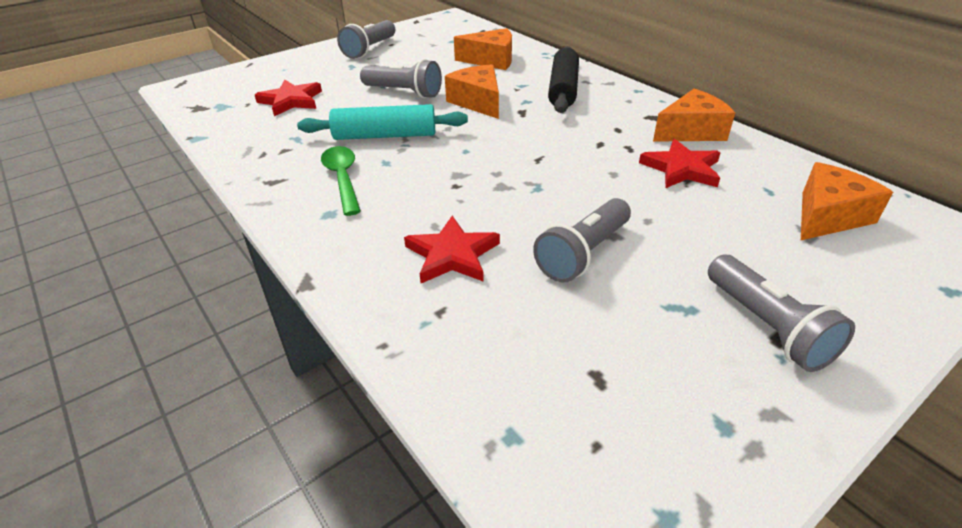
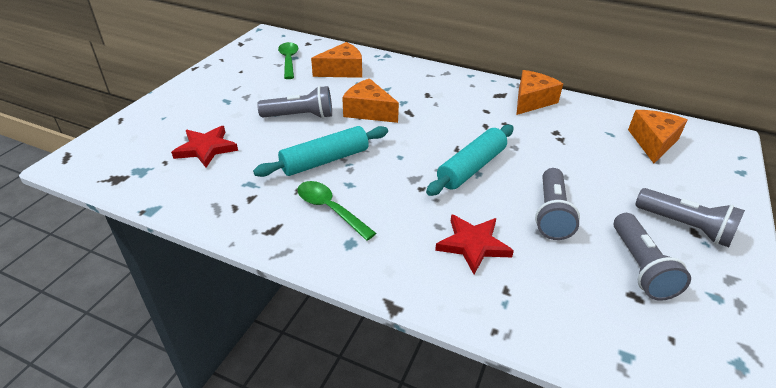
camera: 30 degrees left, 0 degrees up
(369, 49) = (227, 80): grey flashlight -> grey flashlight (640, 267)
(446, 42) = (289, 60): none -> green spoon
(535, 181) = (471, 168): none -> turquoise rolling pin
(563, 89) = (420, 85): black rolling pin -> none
(681, 169) = (551, 131): red star -> none

